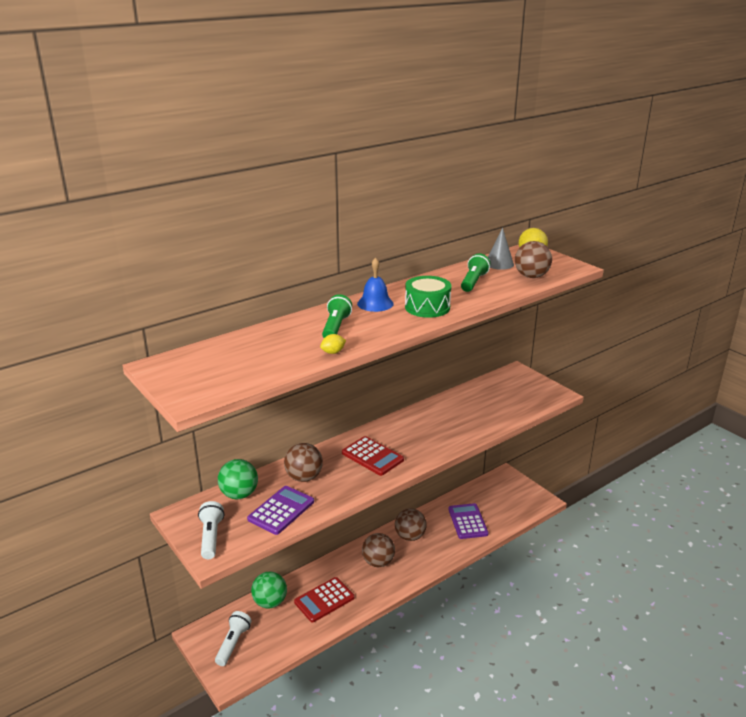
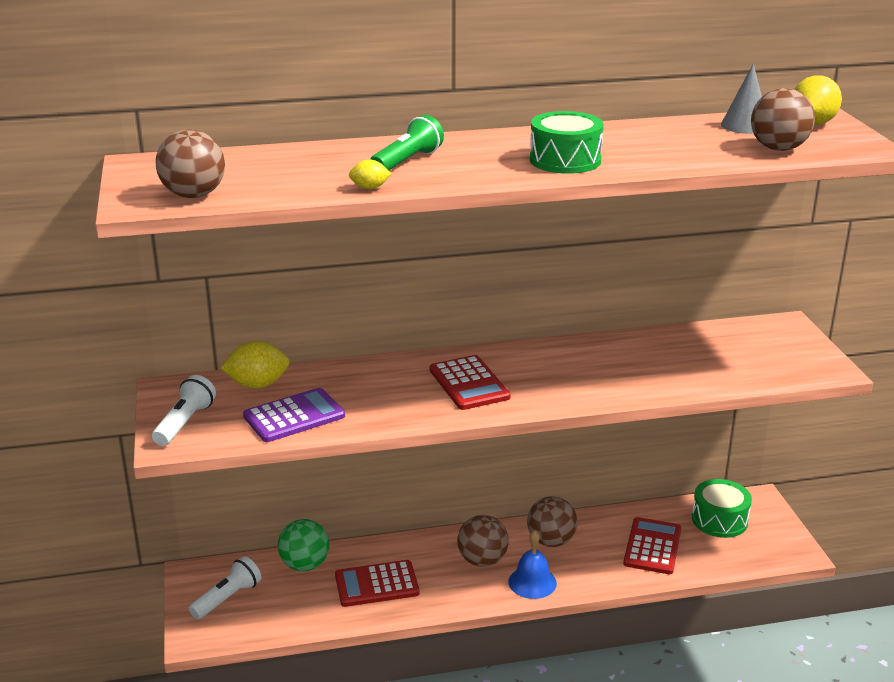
camera: 25 degrees right, 0 degrees up
(239, 494) = (257, 384): green ball -> yellow lemon
(304, 477) = (355, 386): brown ball -> brown ball (194, 195)
(375, 303) = (495, 144): blue bell -> blue bell (532, 582)
(467, 521) = (652, 546): purple calculator -> red calculator
(473, 282) = (675, 141): green flashlight -> none
(493, 493) = (719, 520): none -> green drum

